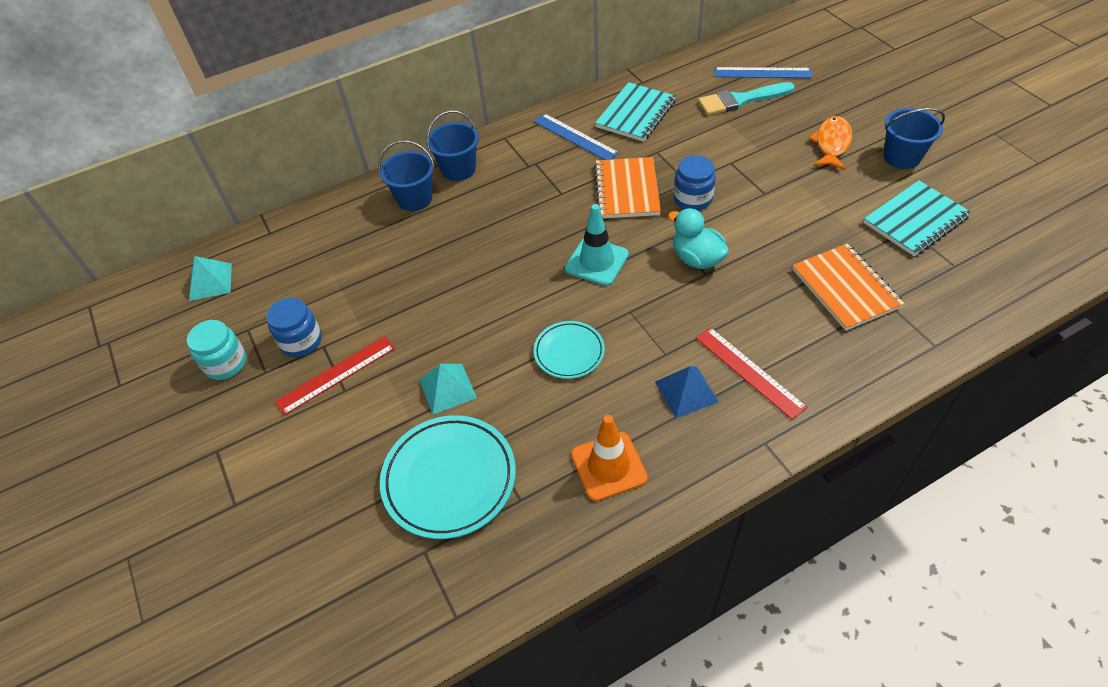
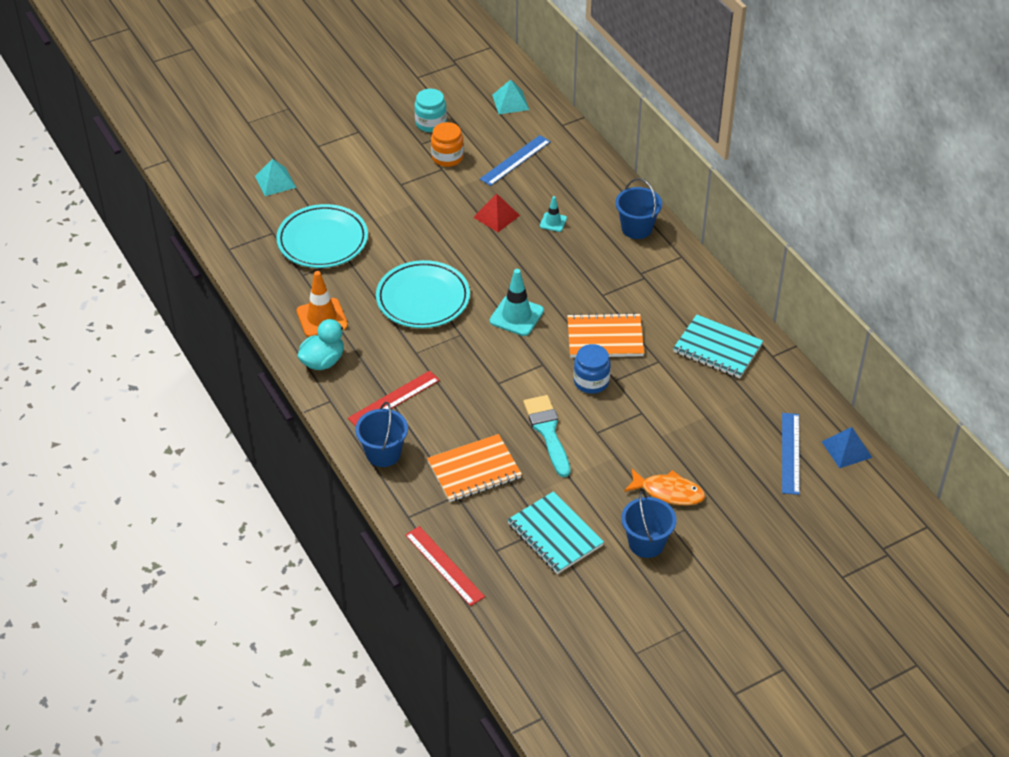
camera: 85 degrees right, 5 degrees down
(301, 341) = (447, 157): blue jar -> orange jar
(336, 375) = (415, 178): red ruler -> red ruler (444, 565)
(415, 199) = (599, 203): blue bucket -> blue bucket (383, 453)
(423, 286) = (496, 216): none -> red pyramid
(440, 235) = (553, 222): none -> turquoise traffic cone
(447, 388) = (396, 235): turquoise pyramid -> turquoise pyramid (275, 182)
(569, 352) = (423, 299): turquoise plate -> turquoise plate, size x1.72
(575, 137) = (682, 304): blue ruler -> blue ruler (515, 160)
(686, 391) = (379, 362): blue pyramid -> blue pyramid (846, 449)
(697, 259) = (516, 378): turquoise duck -> turquoise duck (323, 361)
(740, 100) = (741, 430): turquoise brush -> turquoise brush (547, 432)

